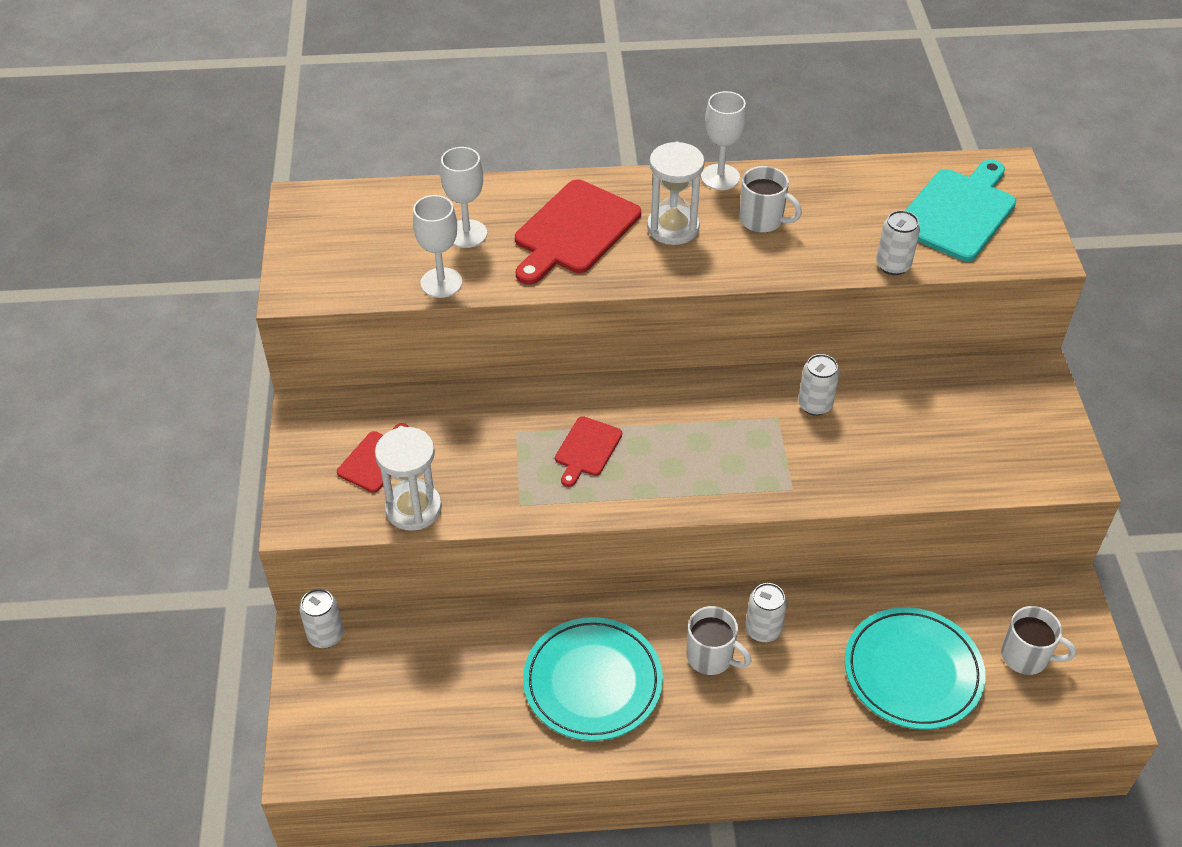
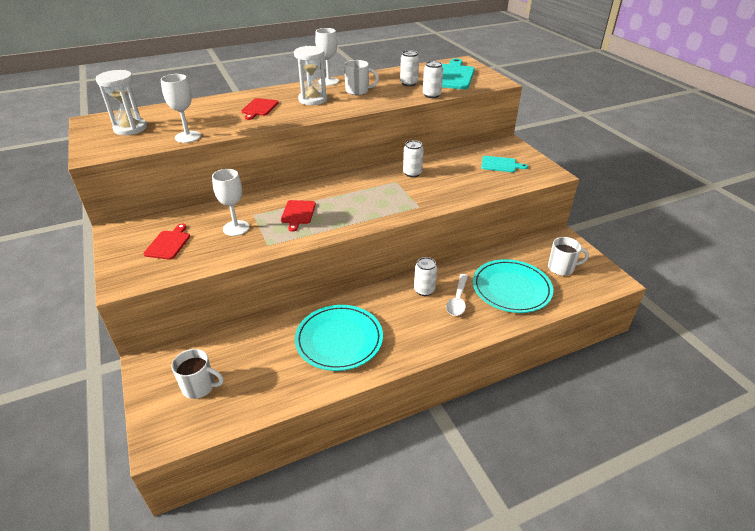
camera: 20 degrees left, 10 degrees down
(325, 635) = (157, 360): white can -> white can (409, 83)
(413, 508) = (200, 261): white hourglass -> white hourglass (130, 128)
(467, 234) = (197, 118): white goblet -> white goblet (236, 228)
(574, 231) = (259, 108): red cutting board -> red cutting board, size x0.55
(711, 657) = (402, 310): white mug -> white mug (199, 386)
(810, 666) = (458, 300): none -> white spoon
(989, 425) = (500, 164): none -> turquoise cutting board

